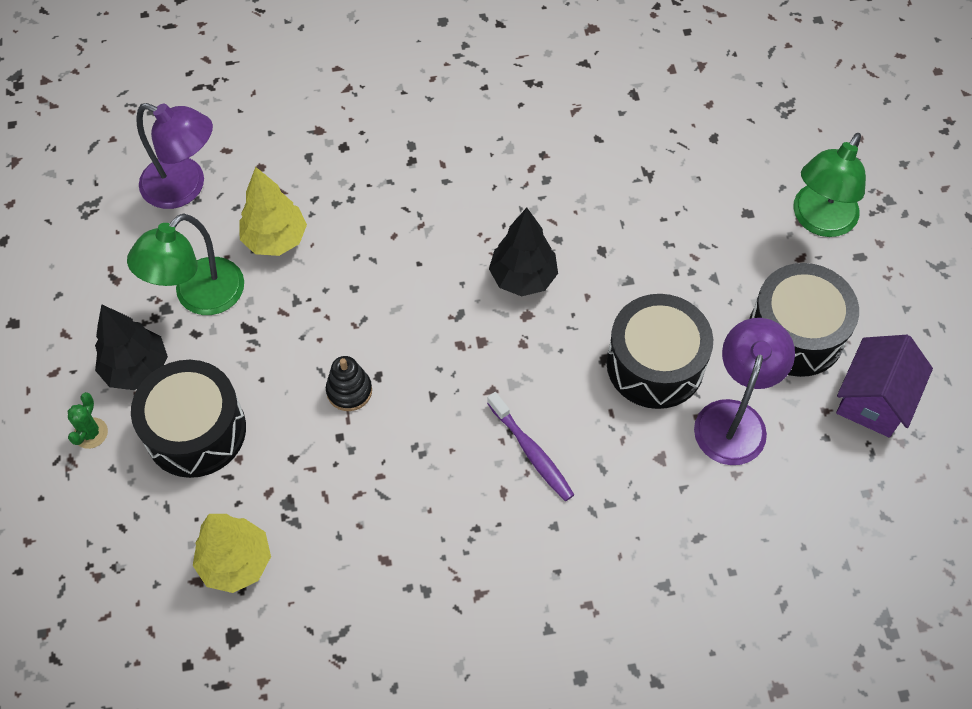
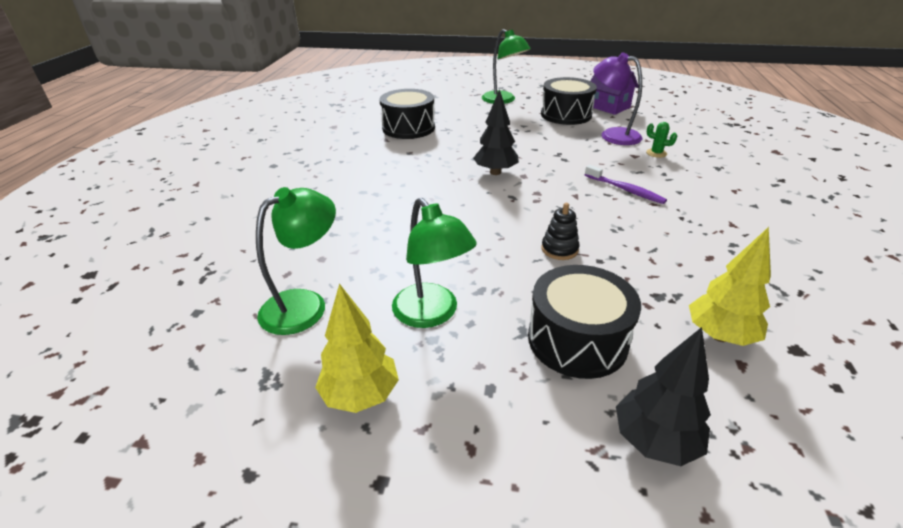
camera: 70 degrees left, 25 degrees down
(91, 433) = (563, 424): green cactus -> green cactus (656, 153)
(136, 369) = (494, 371): black tree -> black tree (655, 441)
(185, 187) = (305, 304): purple lamp -> green lamp
(275, 240) = (400, 262): yellow tree -> yellow tree (361, 395)
(531, 452) = (625, 190): purple toothbrush -> purple toothbrush turned 60 degrees clockwise
(655, 364) = (573, 147): black drum -> black drum (408, 128)

